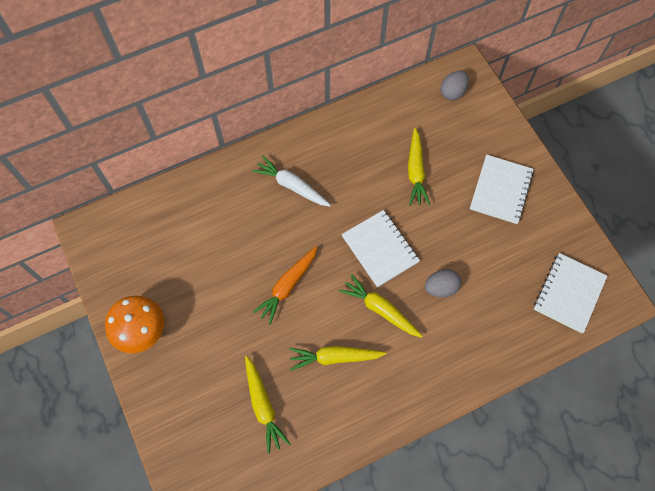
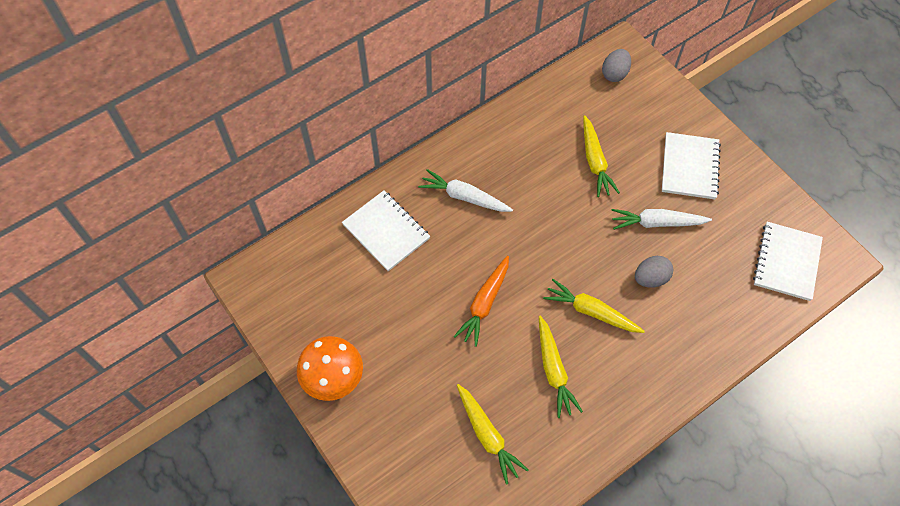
camera: 10 degrees left, 5 degrees down
(334, 357) = (554, 370): yellow carrot -> yellow carrot turned 90 degrees counterclockwise
(380, 249) = (576, 248): white notebook -> white notebook (386, 232)
(458, 237) = (656, 223): none -> white carrot

